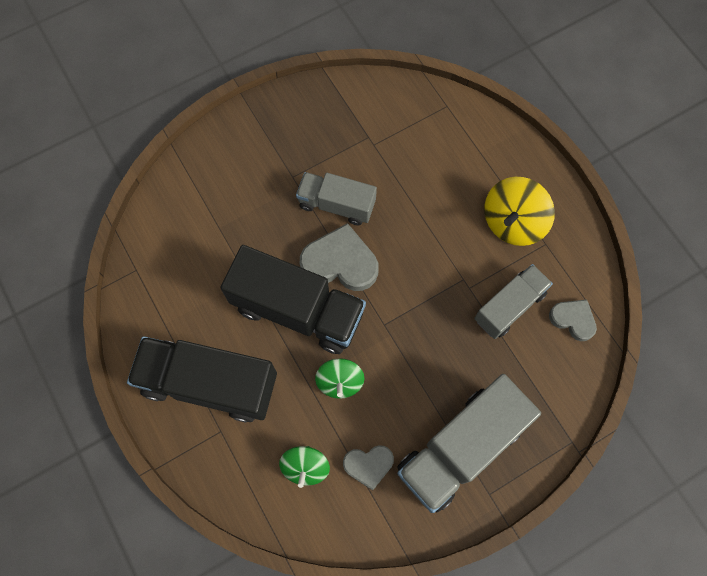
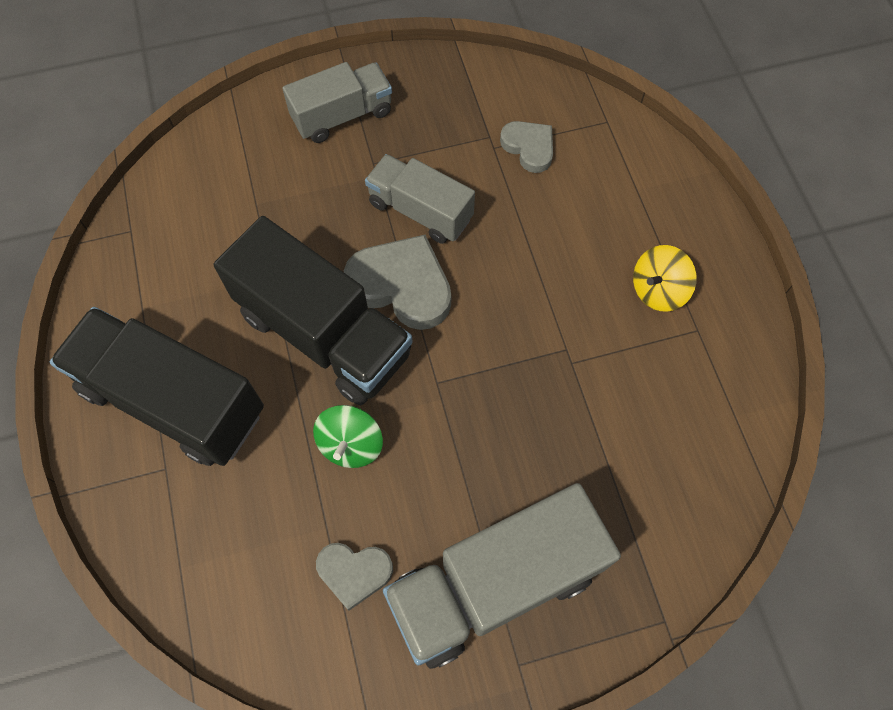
camera: 15 degrees right, 5 degrees down
(305, 467) = (264, 550): green spinning top -> none
(509, 306) = (622, 402): grey truck -> grey truck (342, 116)
(512, 222) = (658, 290): yellow spinning top -> yellow spinning top, size x0.65
(573, 319) = (711, 444): grey heart -> grey heart (529, 147)

